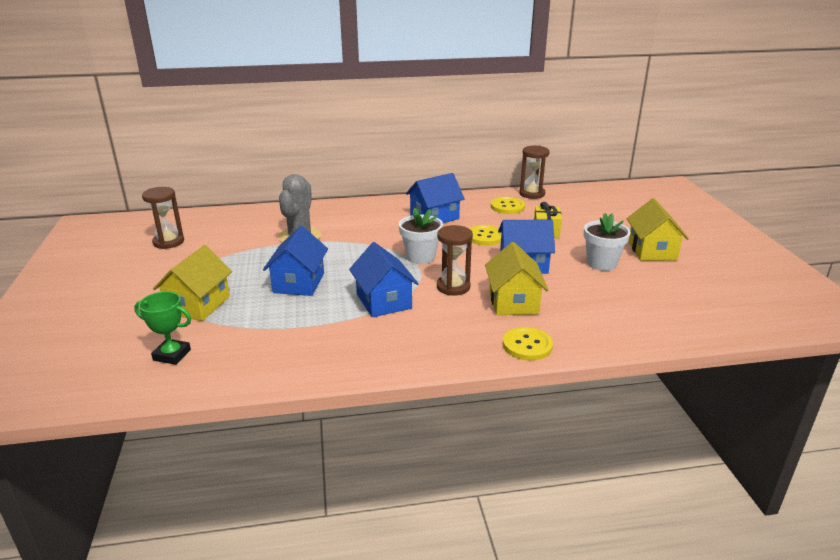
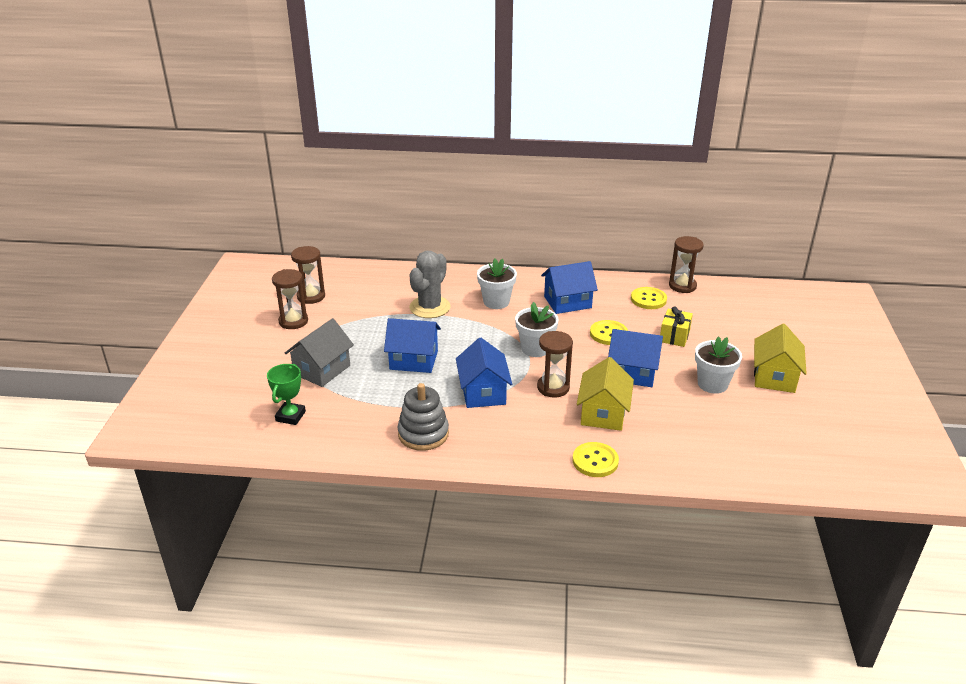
camera: 15 degrees right, 5 degrees up
(154, 265) = (293, 321): none -> brown hourglass
(172, 355) = (290, 416): green trophy -> green trophy turned 75 degrees clockwise
(198, 305) = (322, 370): yellow house -> grey house
(299, 283) = (414, 360): blue house -> blue house turned 75 degrees clockwise
(333, 349) = (423, 434): none -> grey stacking toy
(365, 224) = (496, 302): none -> white flower pot

